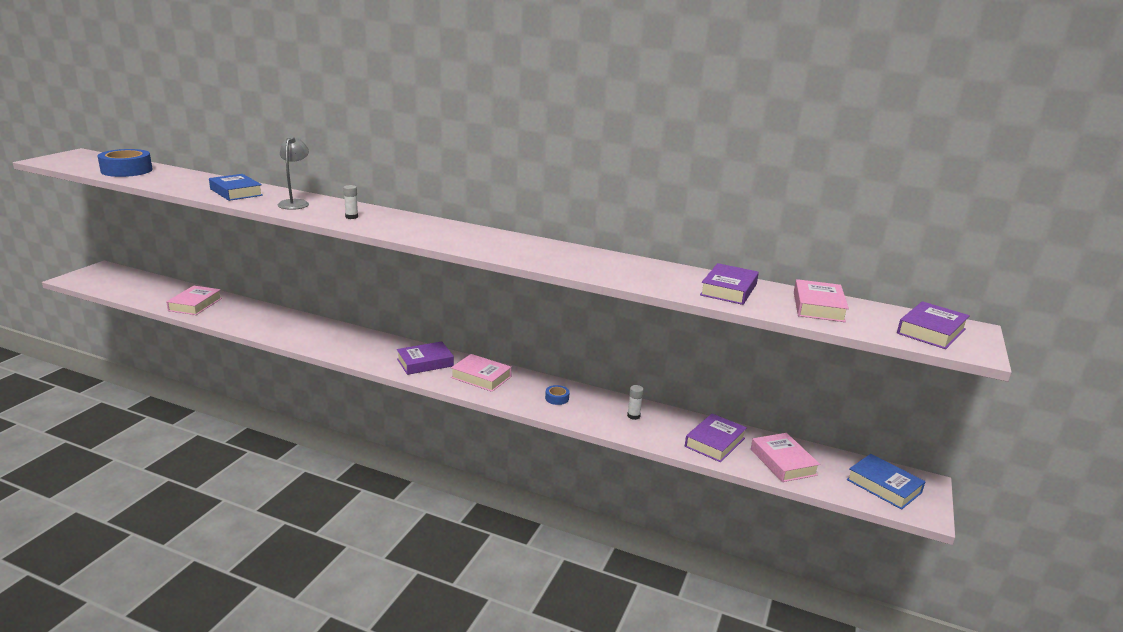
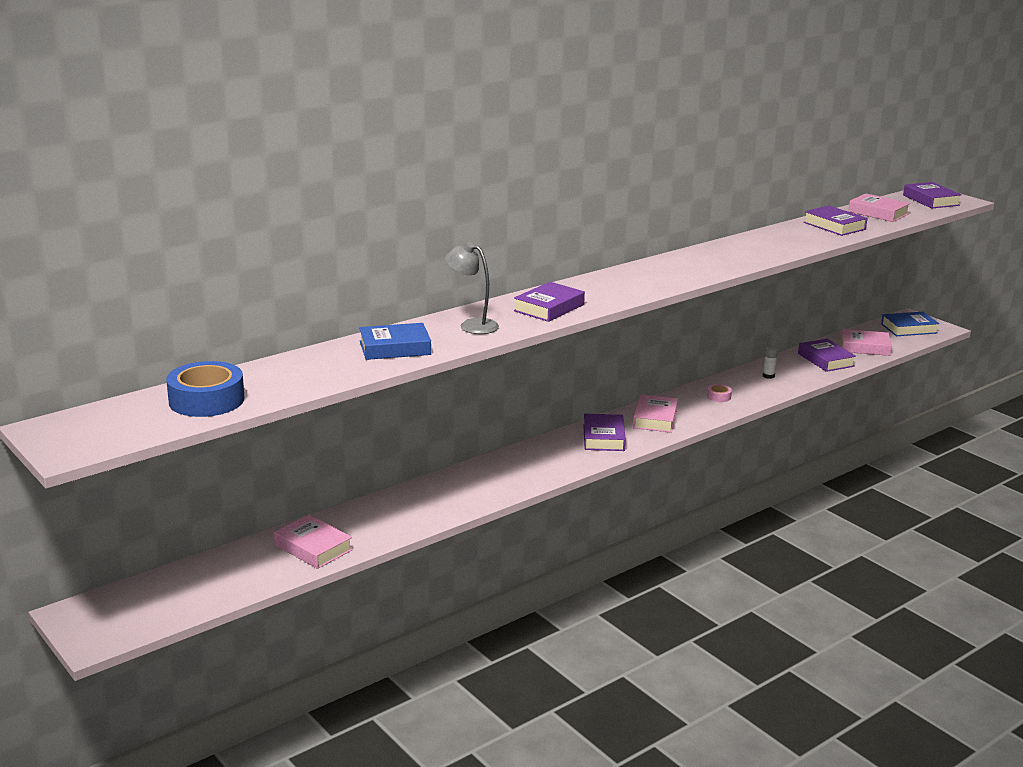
camera: 60 degrees left, 0 degrees up
(351, 217) = (549, 308): white glue stick -> purple book
(481, 377) = (655, 418): pink book -> pink book turned 45 degrees counterclockwise
(557, 398) = (719, 397): blue tape -> pink tape

